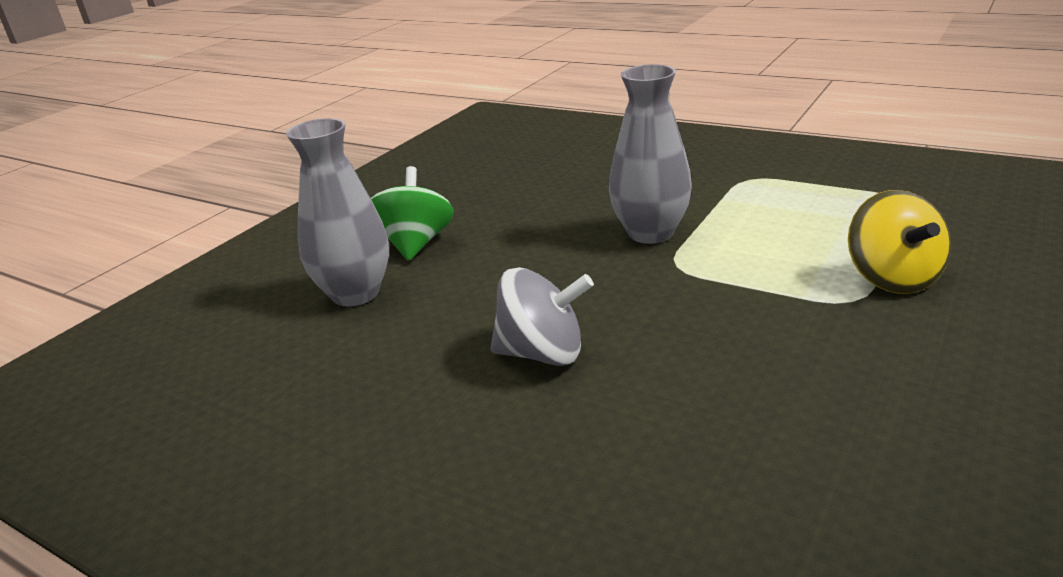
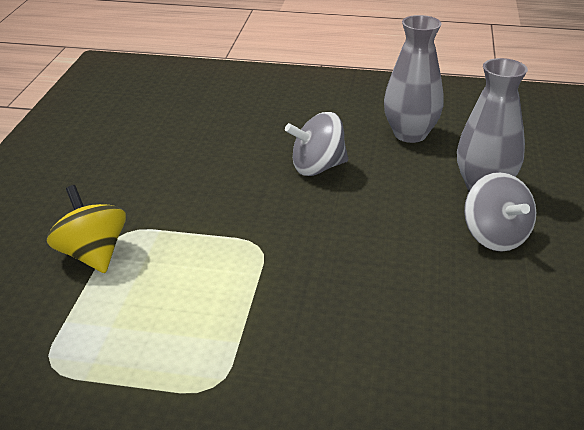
camera: 155 degrees right, 5 degrees up
(415, 244) = (495, 237): green spinning top -> grey spinning top
(650, 233) = (293, 278): grey vase -> grey vase (410, 134)

